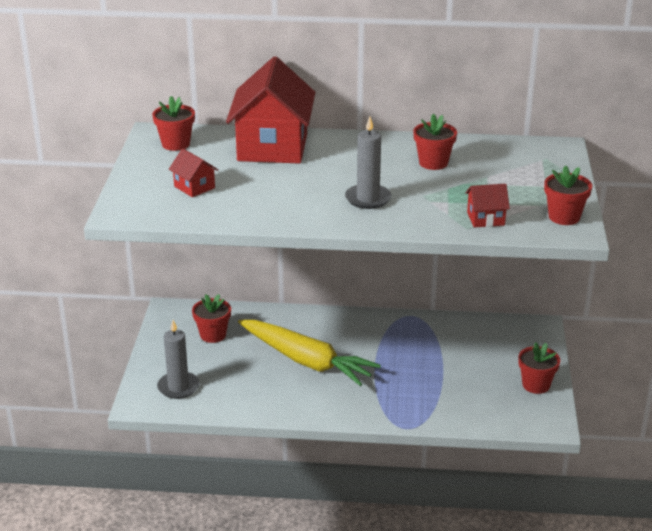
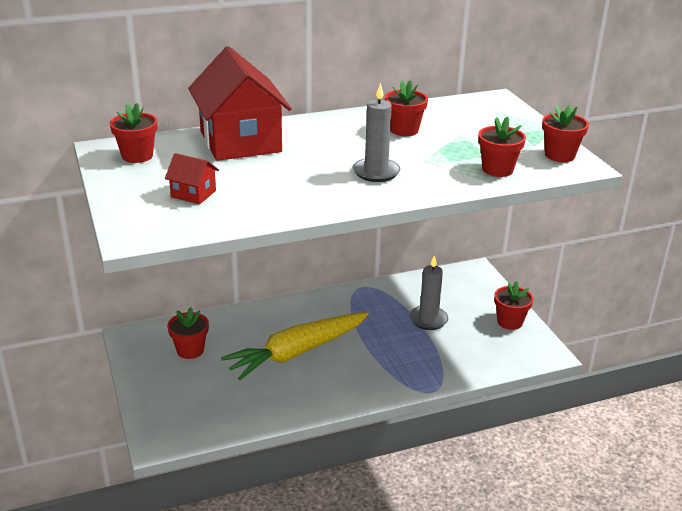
camera: 25 degrees left, 0 degrees up
(178, 387) = (188, 412): grey candle -> grey candle (428, 320)
(306, 361) = (297, 352): yellow carrot -> yellow carrot turned 135 degrees clockwise
(485, 219) = (497, 169): red house -> red flower pot

